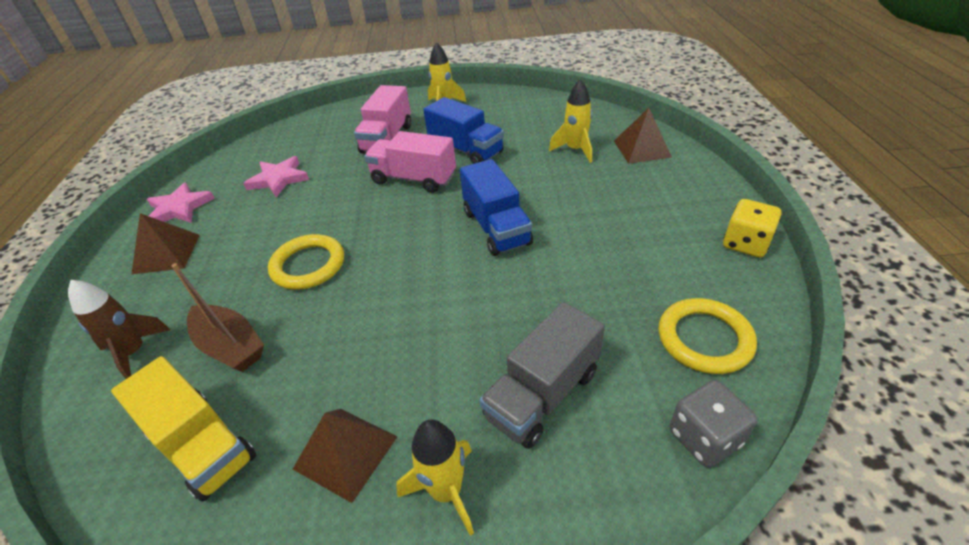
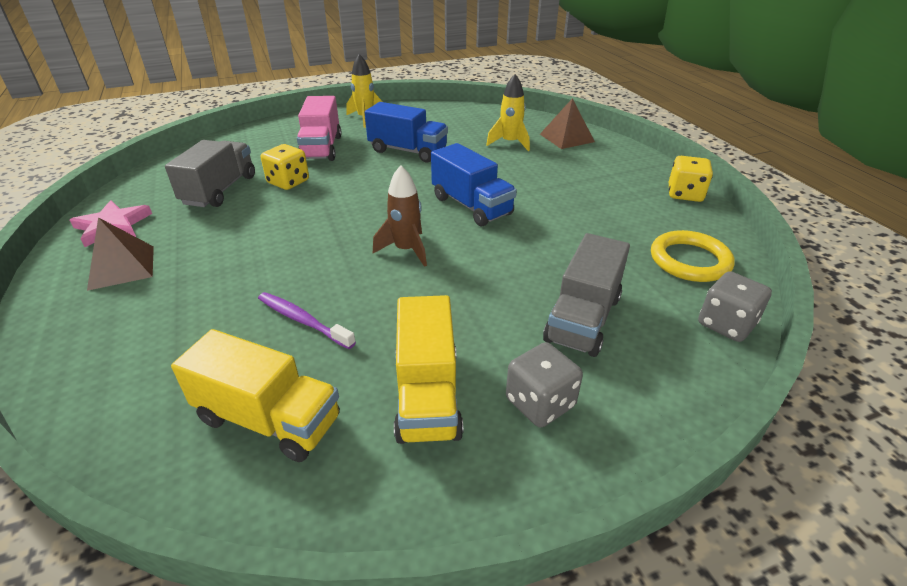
camera: 20 degrees left, 5 degrees down
(134, 352) = (135, 357): brown rocket -> brown rocket (406, 250)
(230, 346) = (250, 334): brown boat -> none
(278, 179) = (220, 190): pink star -> grey truck
(279, 340) = (303, 320): none -> purple toothbrush
(308, 265) = (298, 256): yellow ring -> none
(339, 176) = (288, 182): none -> yellow dice
(345, 452) = (427, 394): brown pyramid -> yellow truck
(414, 179) = (369, 177): pink truck -> none
(446, 491) = (540, 403): yellow rocket -> grey dice

